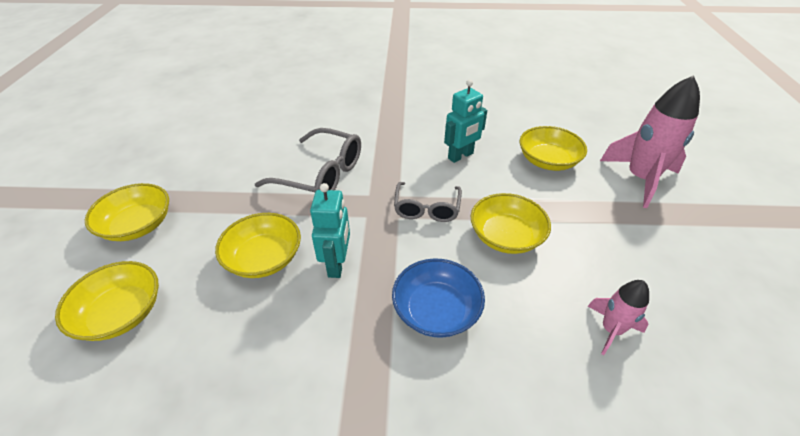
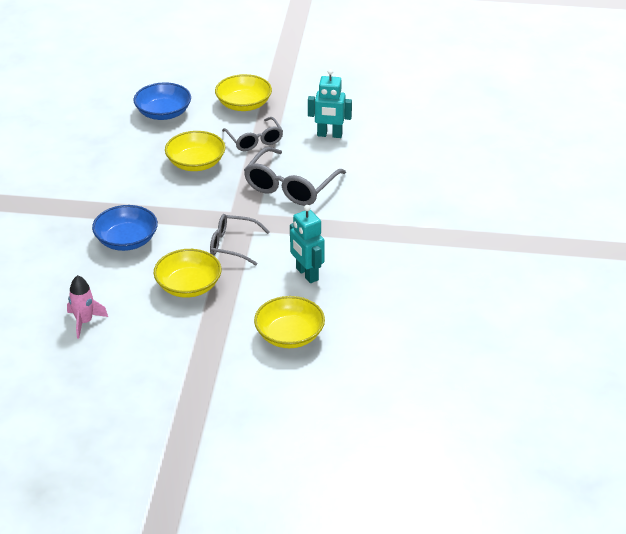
camera: 95 degrees right, 5 degrees down
(121, 313) = (163, 113): yellow bowl -> blue bowl
(225, 208) = (255, 140): none -> grey glasses
(337, 264) = (181, 196): turquoise robot -> turquoise robot (329, 135)
(640, 179) = (247, 398): pink rocket -> none

